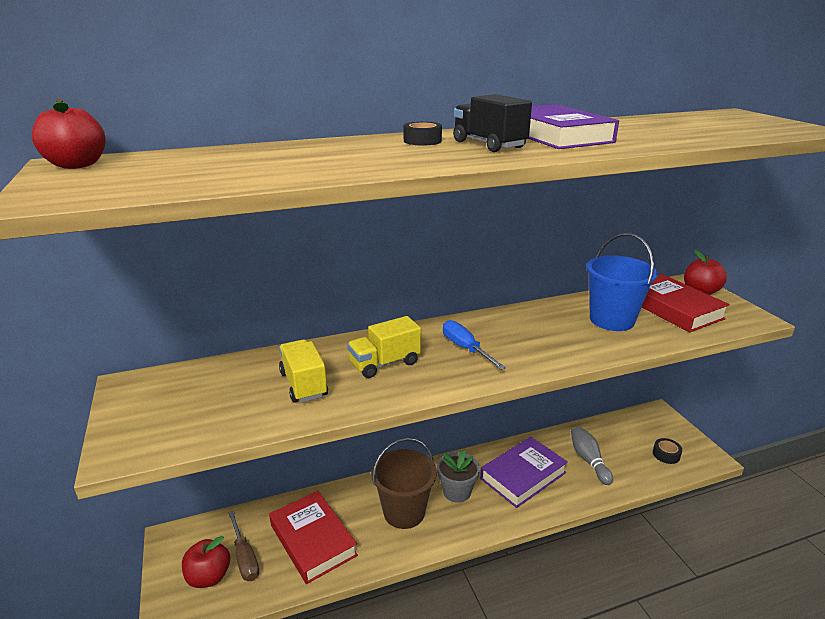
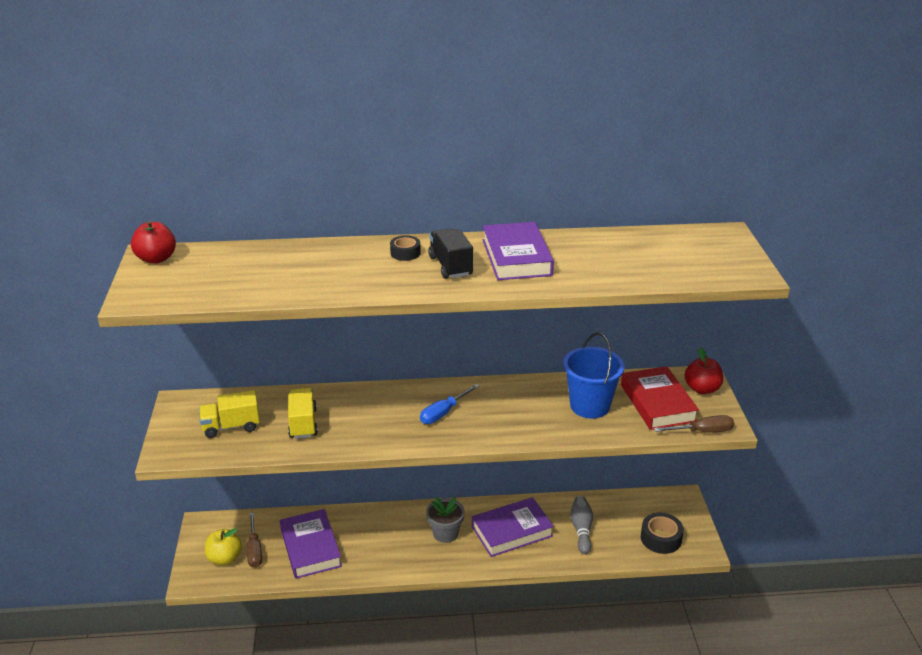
camera: 15 degrees right, 5 degrees up
(209, 577) = (224, 558): red apple -> yellow apple
(313, 540) = (311, 548): red book -> purple book
(385, 363) = (372, 416): yellow truck -> yellow truck (231, 427)
(404, 512) = (393, 541): brown bucket -> none
(465, 348) = (443, 413): blue screwdriver -> blue screwdriver turned 120 degrees counterclockwise
(666, 454) = (661, 538): black tape -> black tape, size x1.60
(739, 326) = (702, 431): none -> brown screwdriver

